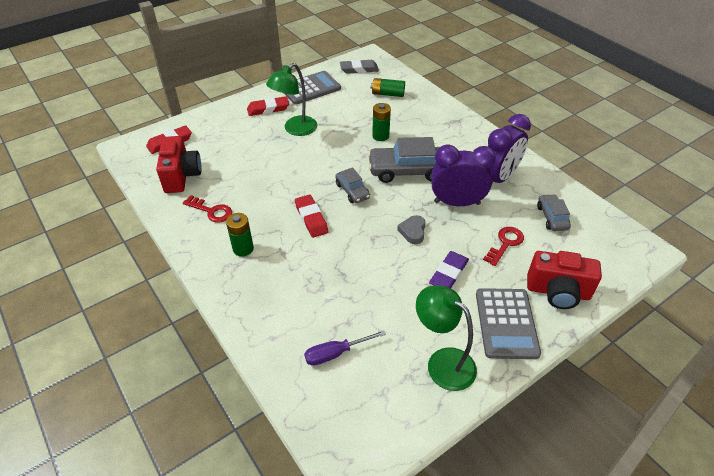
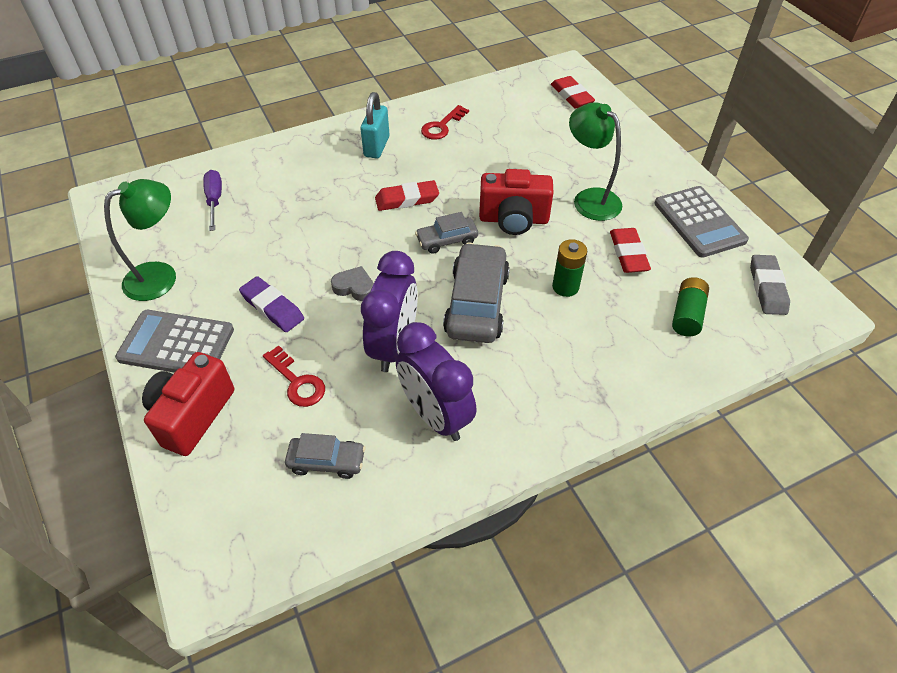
camera: 100 degrees right, 5 degrees up
(181, 176) = (506, 105): red camera -> red camera (513, 219)
(243, 249) = (376, 147): green battery -> turquoise padlock
(268, 109) = (642, 176): red eraser -> red eraser (628, 254)

